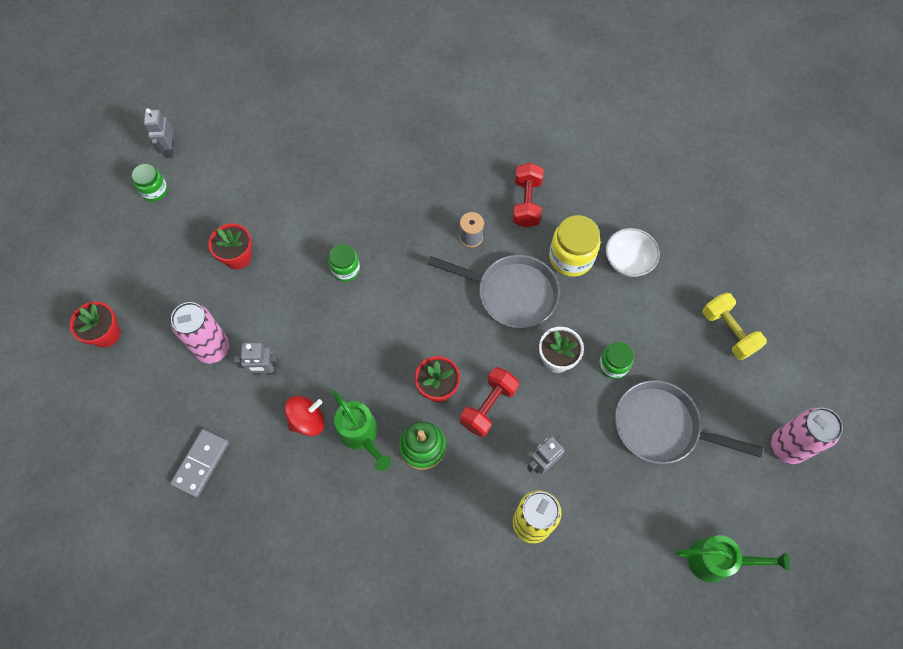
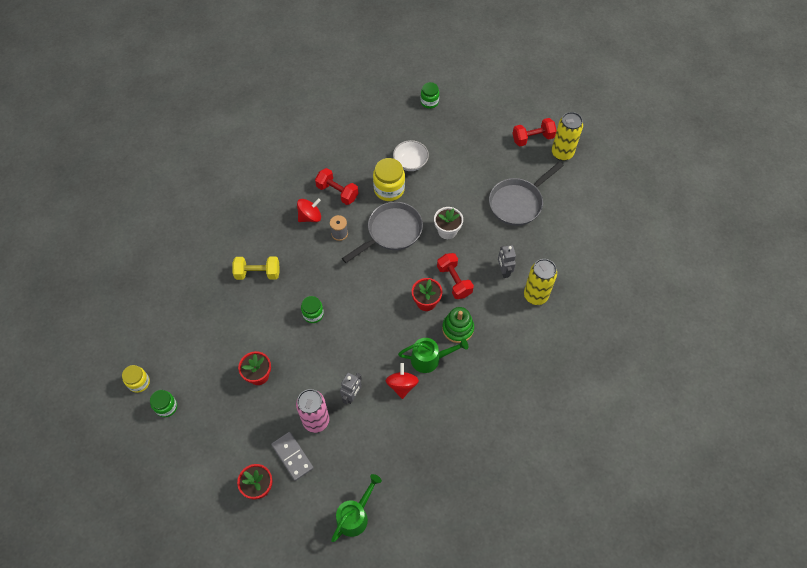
camera: 60 degrees left, 5 degrees down
(169, 149) = (139, 382): grey robot -> yellow jar
(201, 463) = (392, 463): grey domino -> grey domino (292, 456)
(473, 193) = (310, 216): none -> red spinning top
(613, 365) = (469, 205): green jar -> green jar (429, 102)
(717, 560) = (603, 219): green watering can -> green watering can (355, 515)
(728, 332) = (483, 141): yellow dumbbell -> yellow dumbbell (258, 273)
(781, 394) = (532, 138): none -> red dumbbell
(787, 447) = (562, 153): pink can -> yellow can

